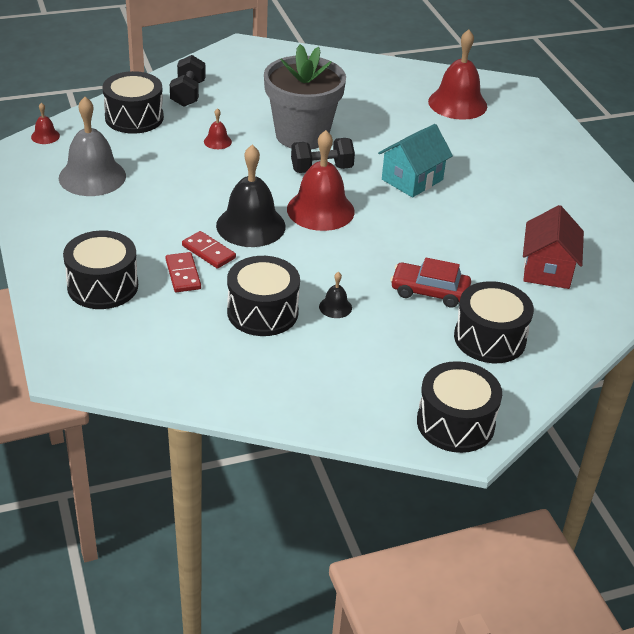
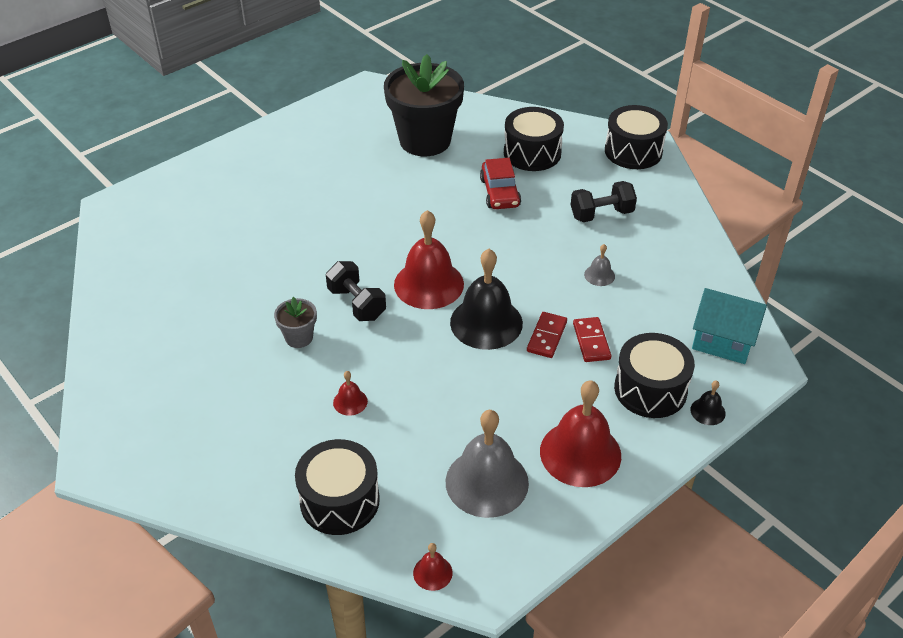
camera: 110 degrees left, 5 degrees up
(183, 274) = (591, 341): red domino -> red domino turned 60 degrees counterclockwise
(188, 94) = (255, 471): black dumbbell -> black dumbbell (601, 214)
(262, 312) = (599, 275): black drum -> grey bell
(302, 135) = (299, 337): grey flower pot -> grey flower pot, size x0.44
(335, 307) = (559, 237): black bell -> black bell (707, 411)
(412, 180) = (338, 239): turquoise house -> turquoise house (723, 340)
(457, 103) = (170, 241): red bell -> red bell (580, 453)
(547, 269) = (425, 140): red house -> black flower pot

